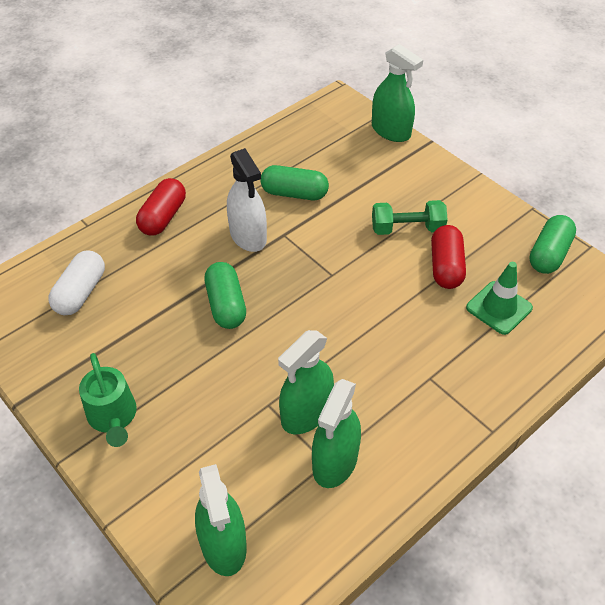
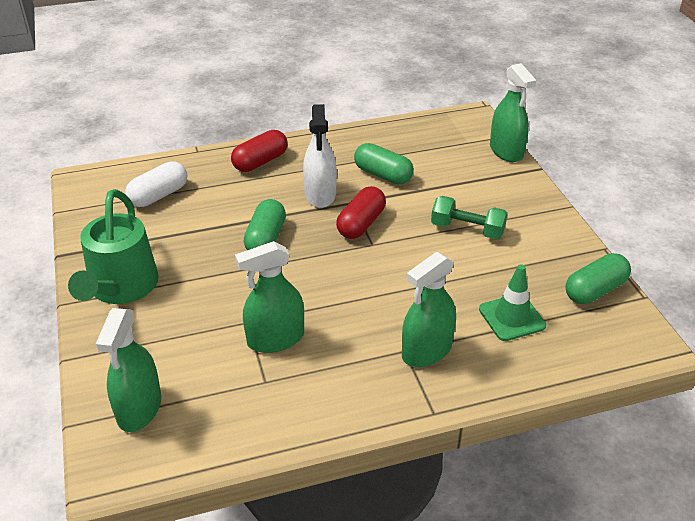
camera: 25 degrees right, 10 degrees down
(113, 417) = (121, 288): green watering can -> green watering can, size x1.52
(335, 461) = (273, 383): green spray bottle -> green spray bottle (426, 351)
(446, 267) = (483, 269): red capsule -> red capsule (361, 224)

